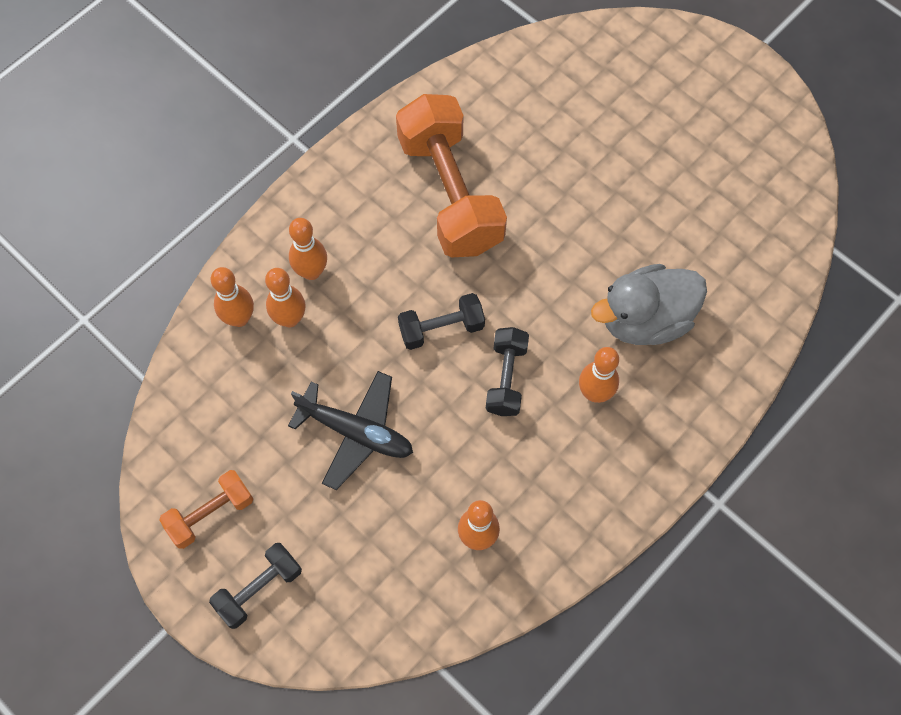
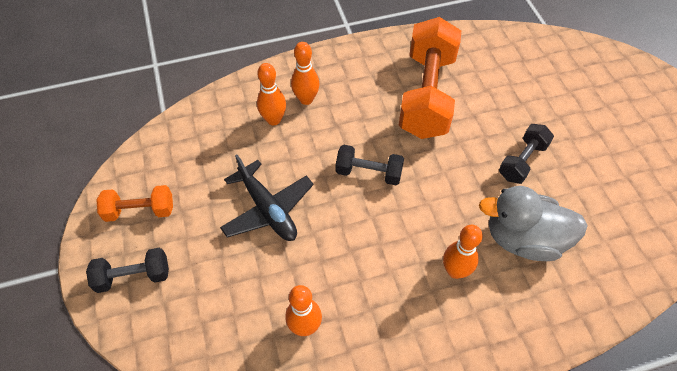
camera: 30 degrees right, 10 degrees down
(239, 318) = (243, 105): orange bowling pin -> none
(506, 378) = (394, 227): black dumbbell -> black dumbbell (522, 161)

